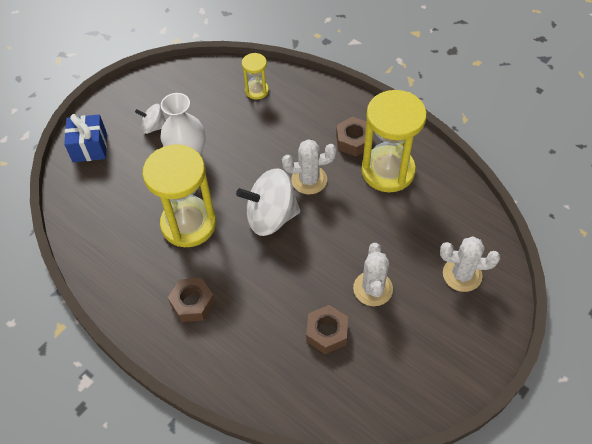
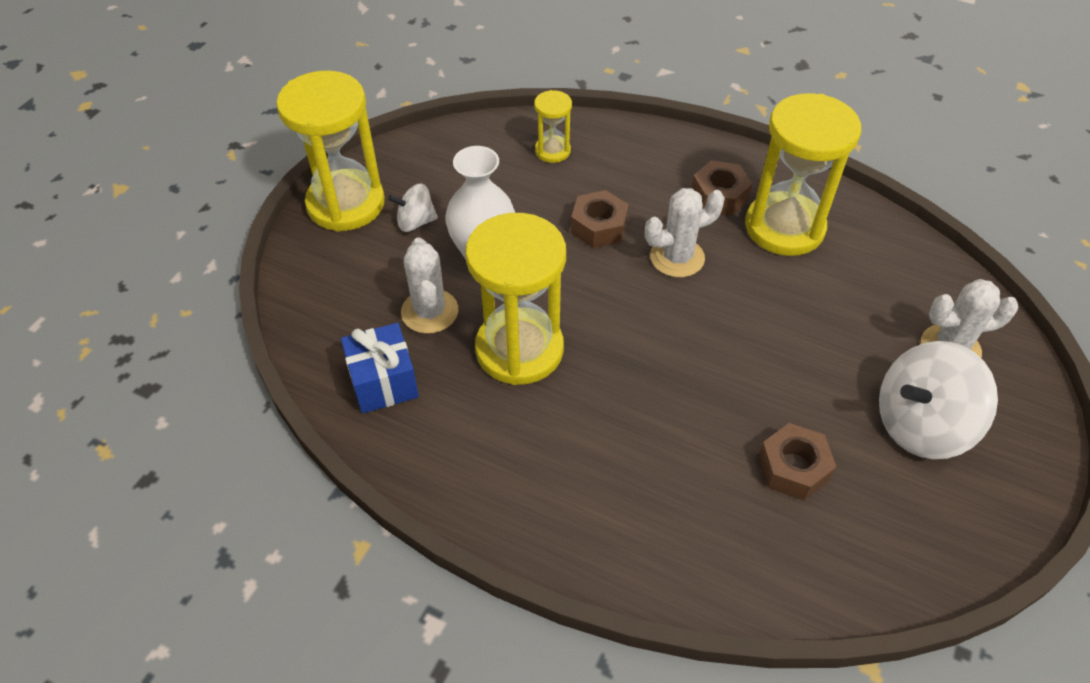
camera: 15 degrees left, 5 degrees down
(90, 147) = (323, 266): blue gift -> blue gift (383, 382)
(115, 107) = (346, 204): none -> yellow hourglass
(192, 303) = (569, 465): brown nut -> brown nut (598, 226)
(271, 217) = (641, 317): white spinning top -> white spinning top (921, 424)
(373, 288) = (833, 391): white cactus -> white cactus (430, 311)

